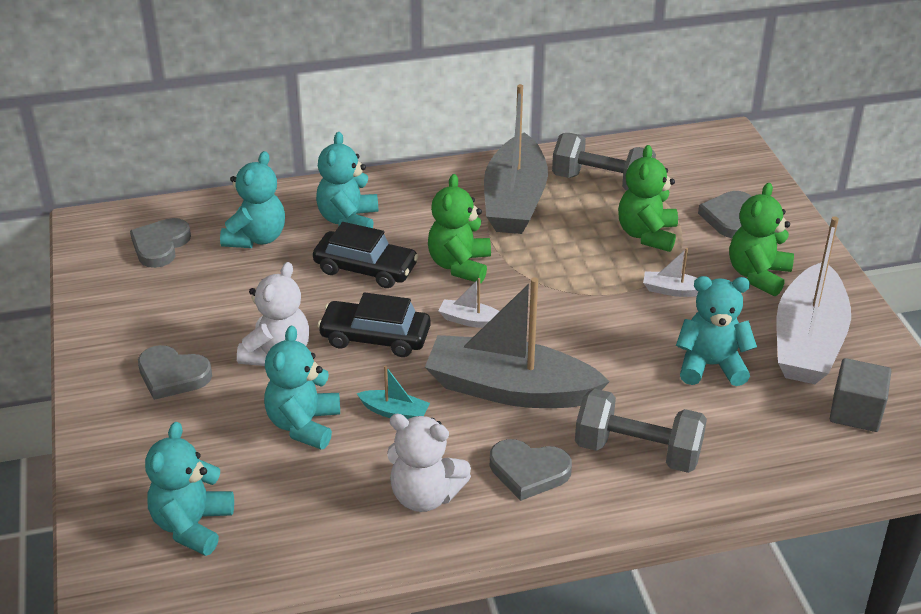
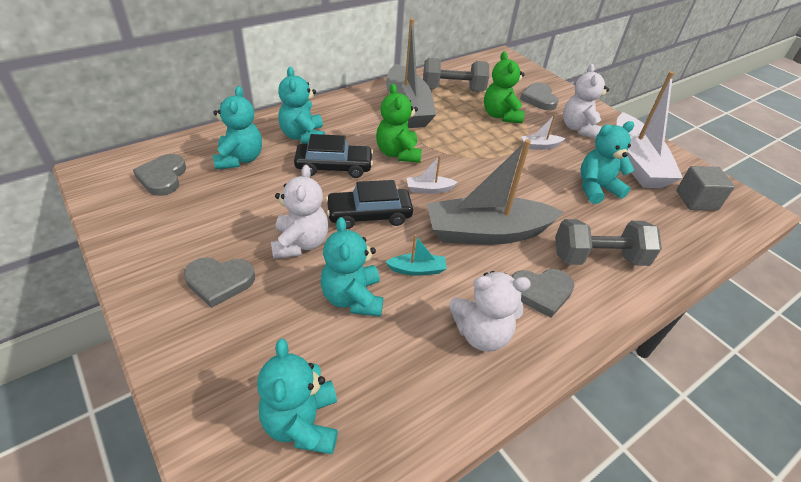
camera: 25 degrees left, 5 degrees up
(758, 275) = (579, 129): green teddy bear -> white teddy bear

